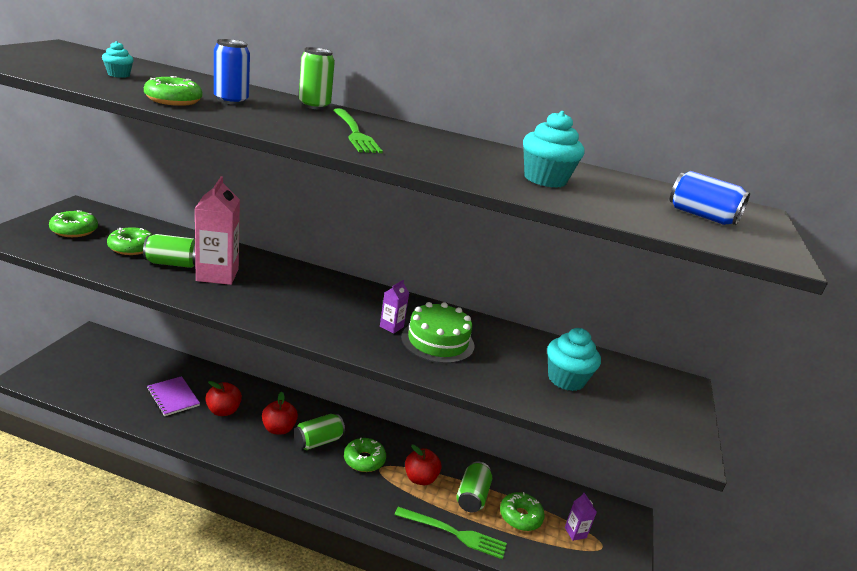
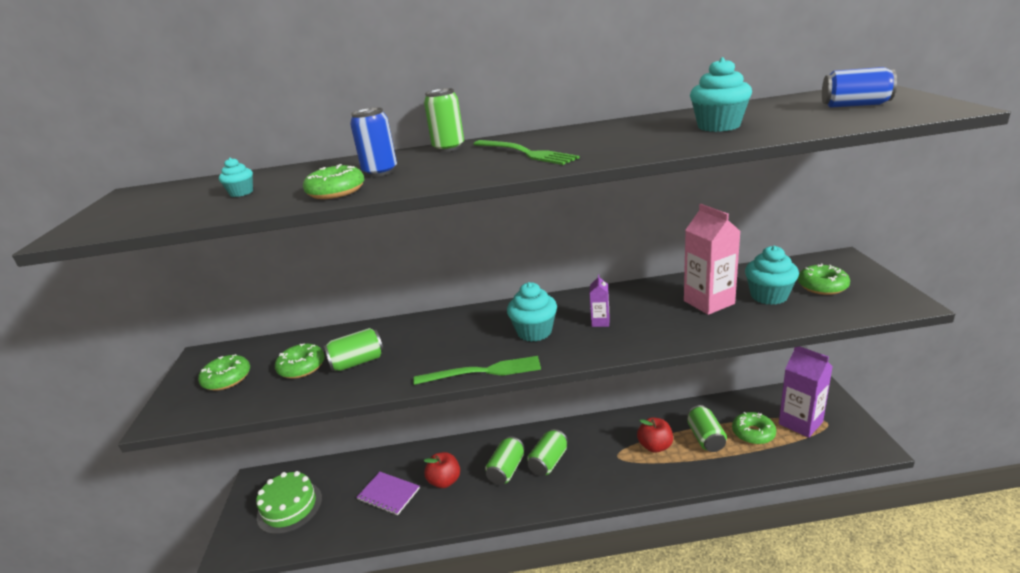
camera: 15 degrees left, 0 degrees up
(217, 275) = (408, 352): pink carton -> pink carton (709, 302)
(279, 429) = (506, 470): red apple -> green can
(329, 308) = (534, 332): none -> turquoise cupcake
(364, 460) = (599, 456): green donut -> green donut (822, 286)
(437, 341) = (648, 315): green cake -> green cake (290, 507)
(453, 533) = (721, 474): green fork -> green fork (482, 372)
(575, 532) = (800, 423): purple carton -> purple carton, size x2.05

